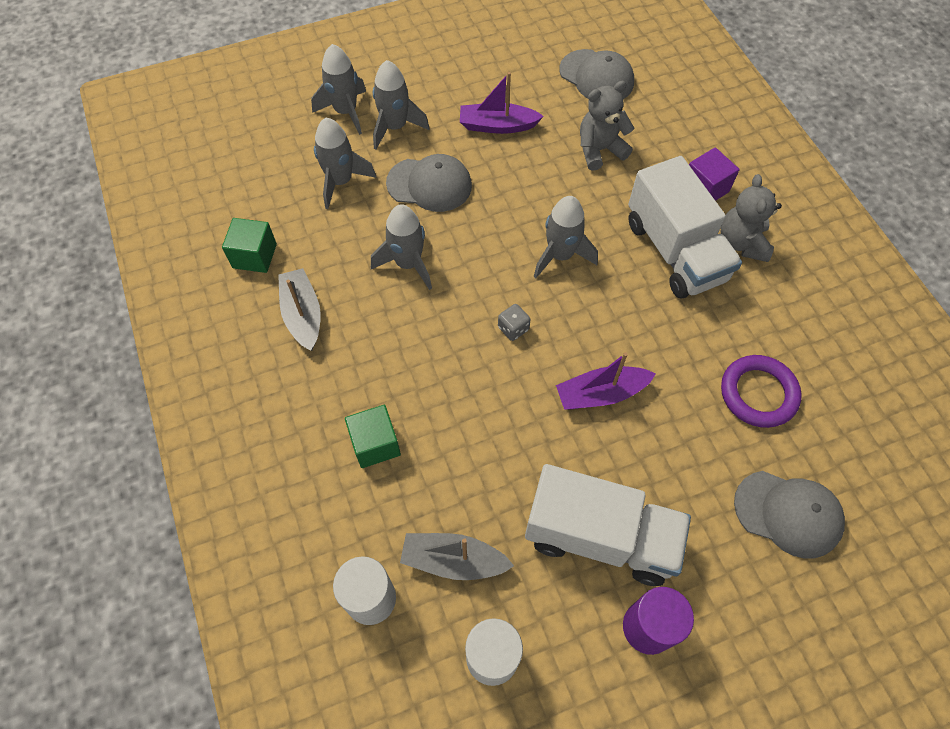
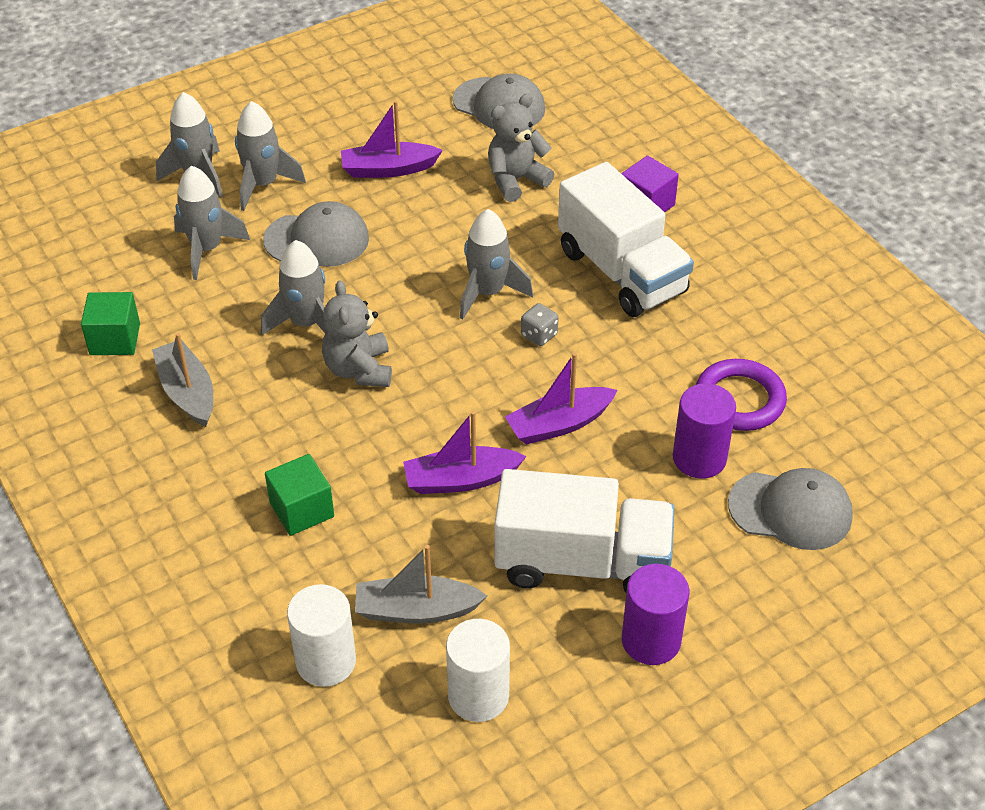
camera: 10 degrees left, 15 degrees down
(510, 436) = (460, 480): none -> purple boat
(513, 328) = (445, 373): grey dice -> grey dice (539, 335)
(715, 447) = (699, 458): none -> purple cylinder
(742, 243) = (697, 254): grey teddy bear -> grey teddy bear (359, 370)

